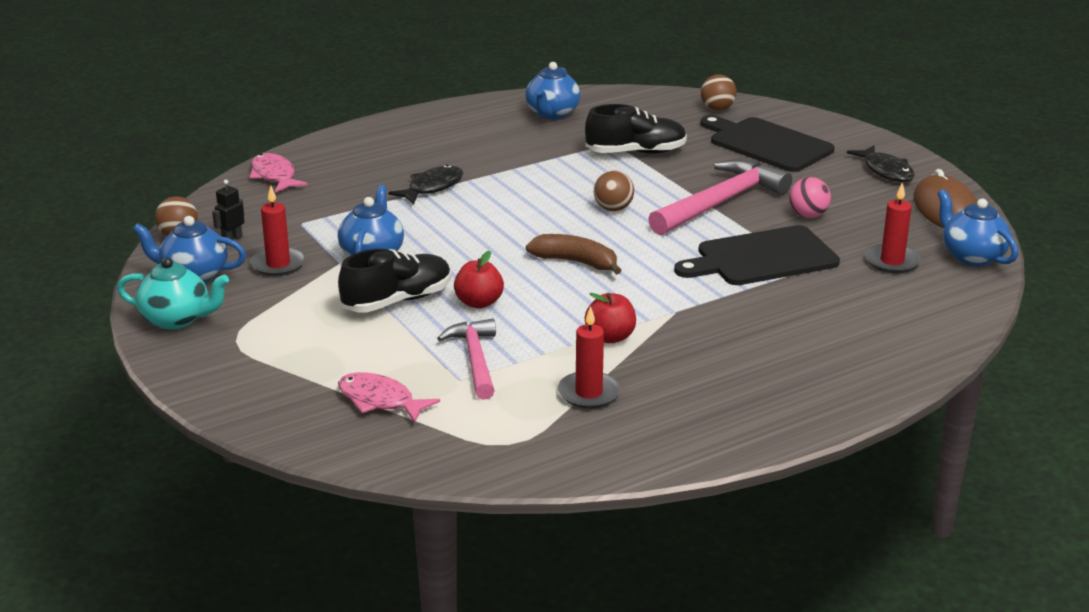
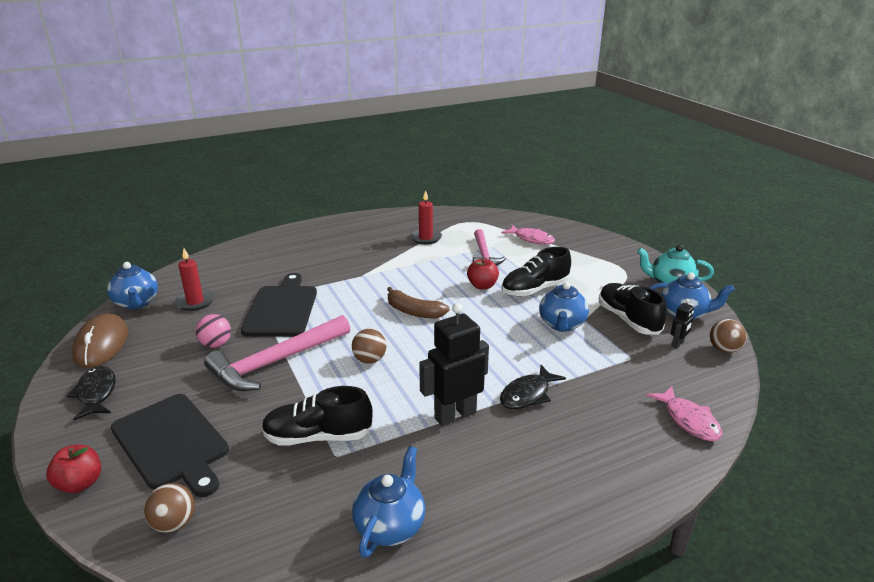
camera: 175 degrees left, 0 degrees up
(278, 264) = (628, 320): red candle -> black shoe
(508, 170) = (455, 415): none -> black robot
(610, 337) = (406, 263): red apple -> red apple (80, 484)
(761, 258) = (282, 309): black cutting board -> black cutting board turned 75 degrees counterclockwise

